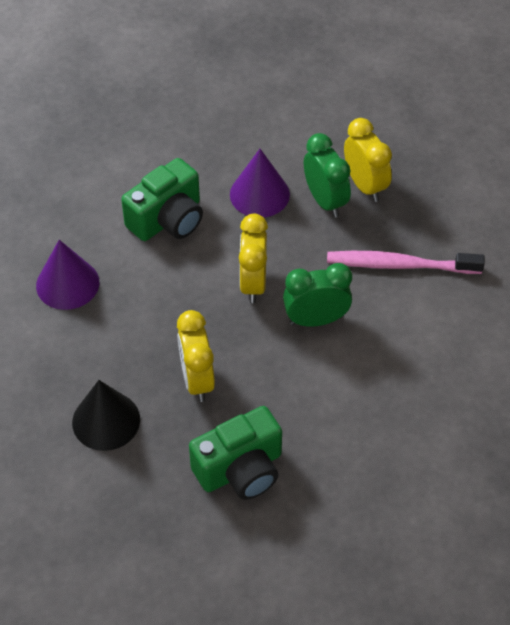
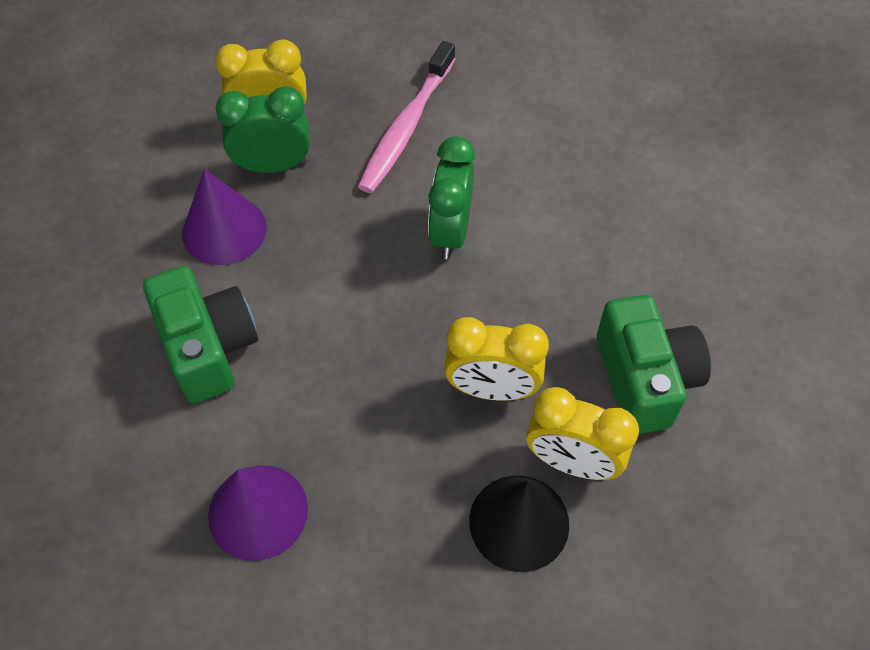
camera: 70 degrees left, 5 degrees up
(253, 283) = (365, 280): yellow clock -> yellow clock (572, 462)

